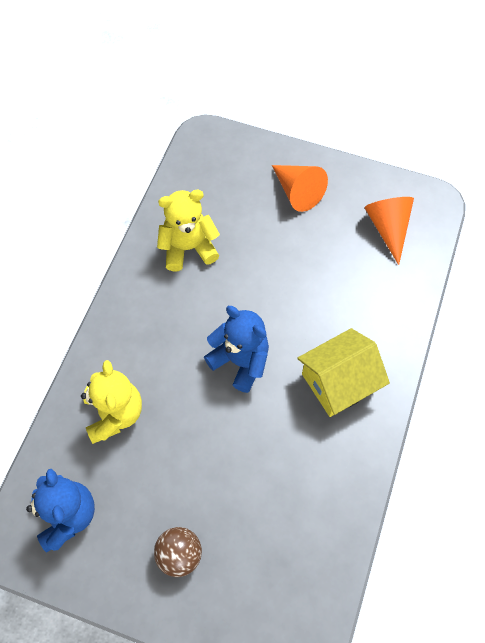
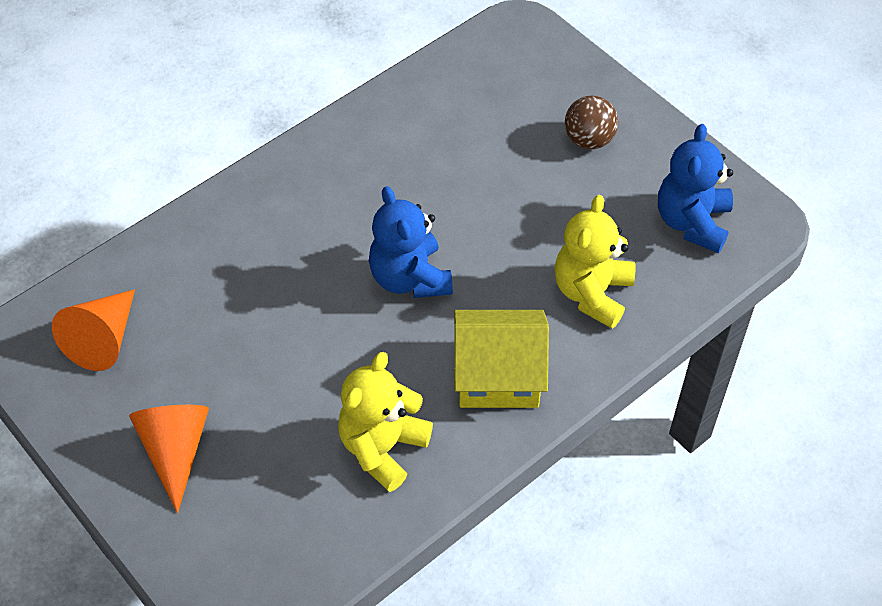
camera: 150 degrees left, 10 degrees down
(188, 248) = (382, 448): yellow teddy bear -> yellow teddy bear turned 105 degrees clockwise
(338, 382) = (315, 205): yellow house -> yellow house (498, 376)

